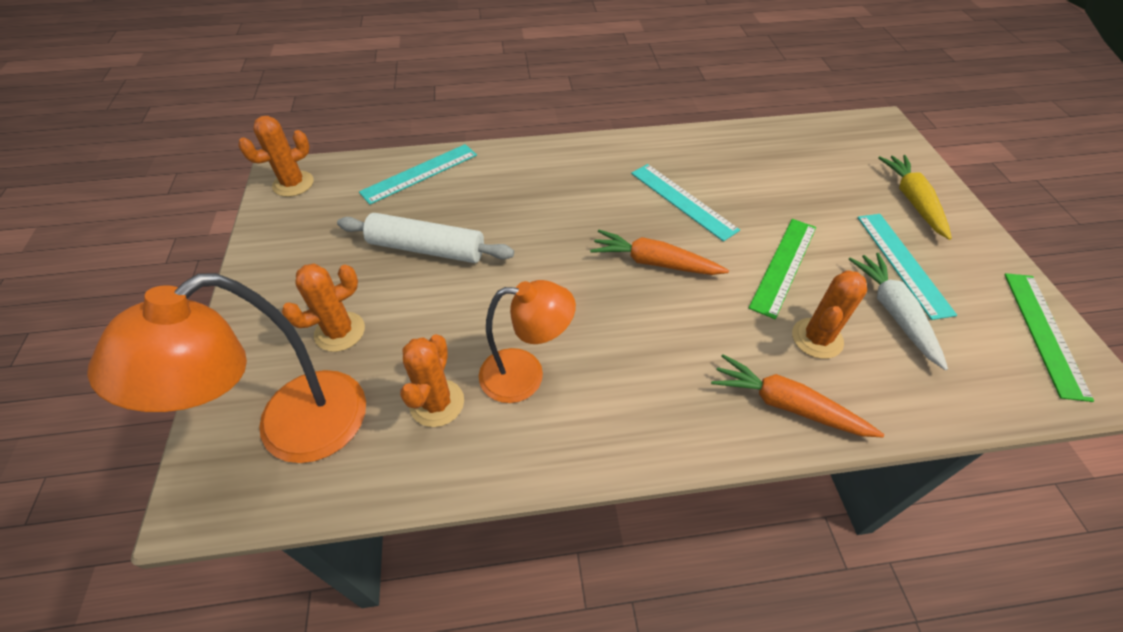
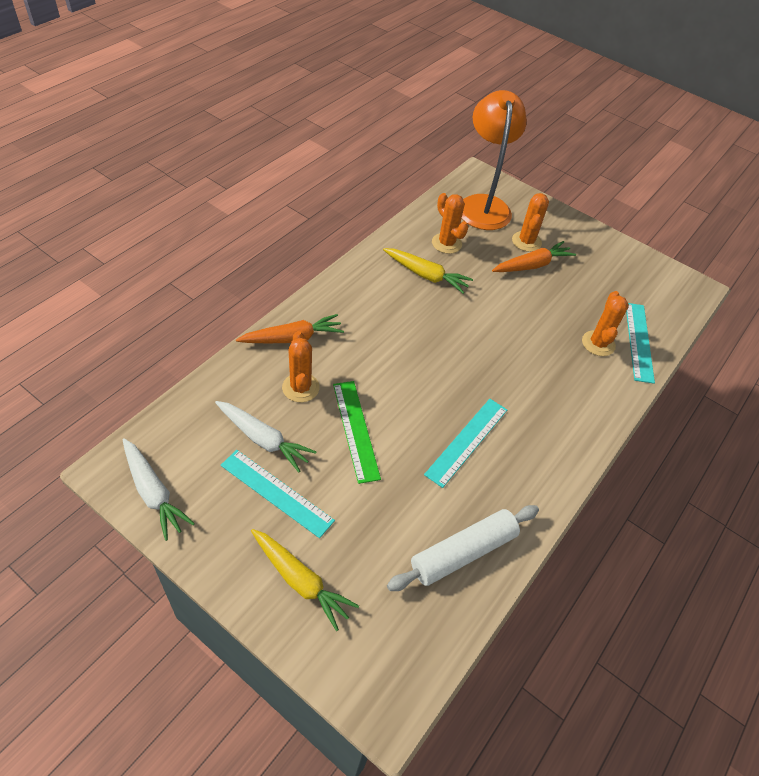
camera: 130 degrees right, 0 degrees up
(293, 184) = (680, 287): orange cactus -> orange cactus (598, 343)
(427, 248) = (556, 300): white rolling pin -> white rolling pin (463, 553)
(525, 375) = (426, 275): orange lamp -> yellow carrot
(654, 262) = (433, 376): orange carrot -> orange carrot (532, 265)
(683, 201) = (467, 441): turquoise ruler -> turquoise ruler turned 60 degrees counterclockwise
(1044, 333) = (153, 492): green ruler -> white carrot

